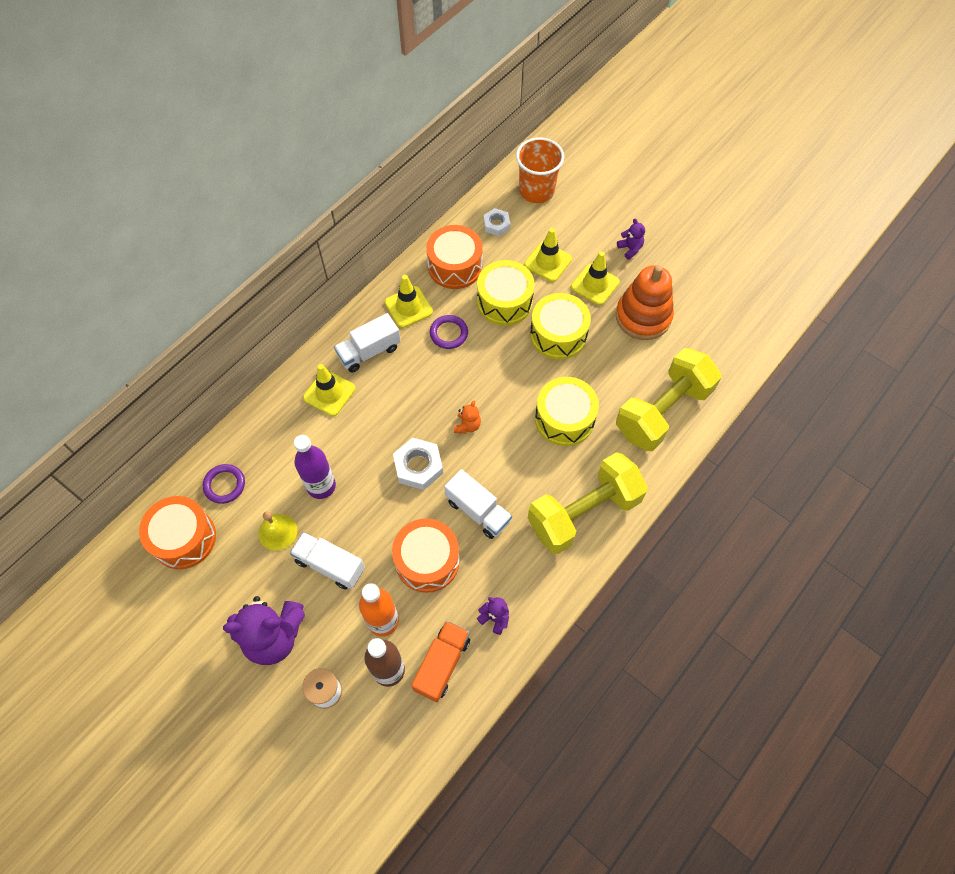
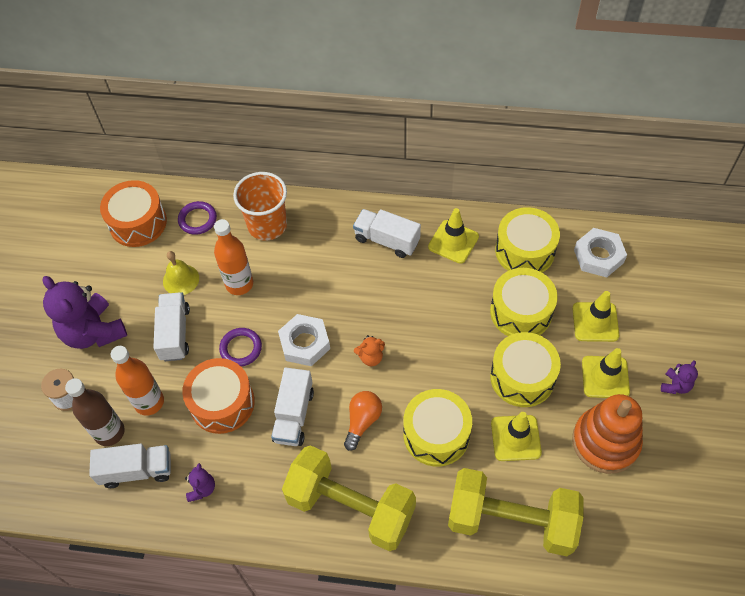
camera: 60 degrees right, 5 degrees down
(321, 486) = (239, 284): purple bottle -> orange bottle
(329, 393) = (326, 237): yellow traffic cone -> yellow traffic cone (515, 438)
(442, 664) = (137, 471): orange truck -> white truck
(449, 333) = (451, 288): purple ring -> purple ring (241, 348)
(455, 266) = (525, 251): orange drum -> yellow drum
(496, 224) = (598, 256): white nut -> white nut, size x1.57
(518, 463) = (362, 421): none -> orange light bulb
(536, 191) = (667, 266): orange cup -> orange cup (267, 225)

